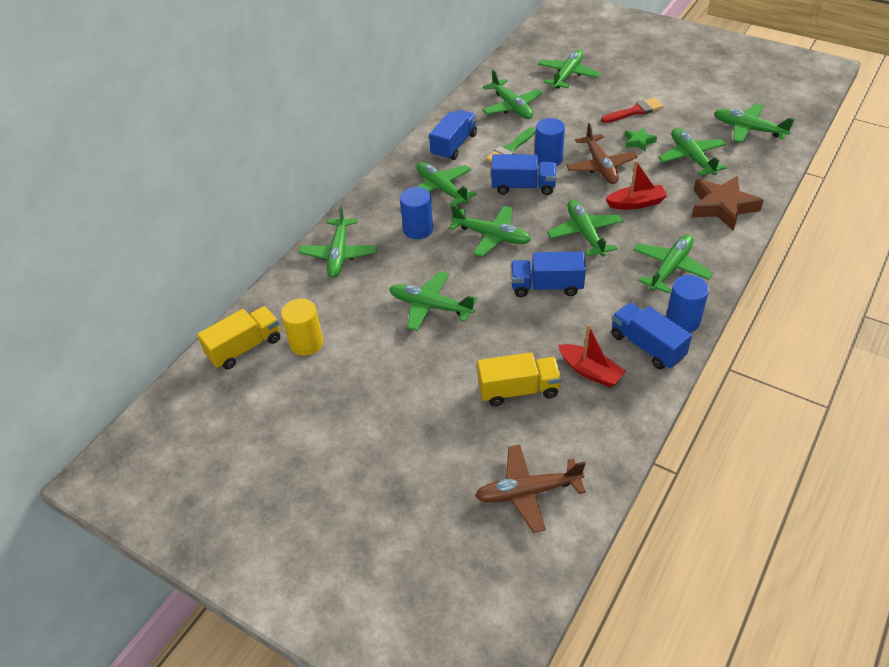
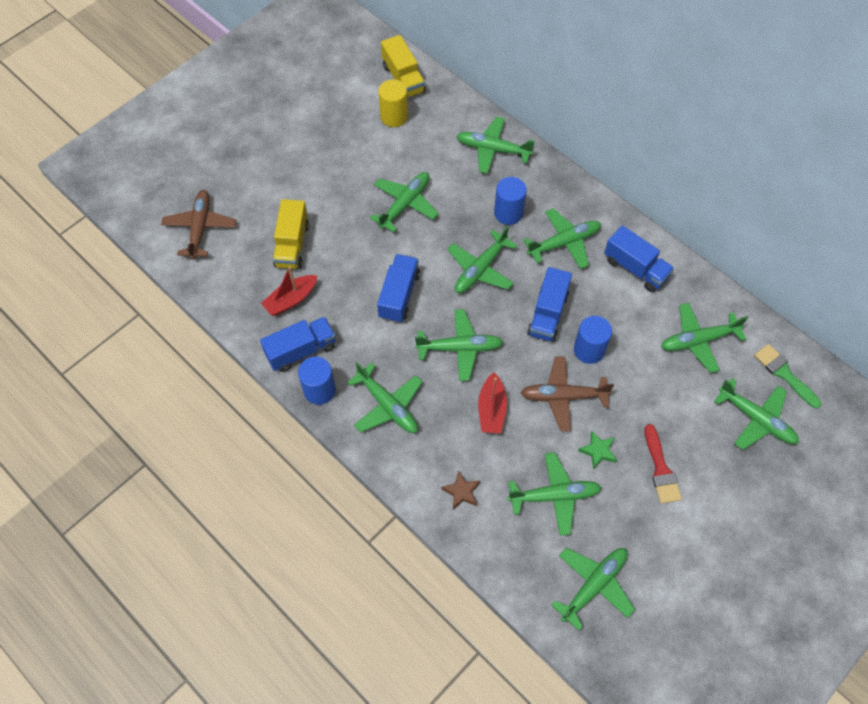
camera: 100 degrees right, 15 degrees up
(510, 149) = (616, 318): green brush -> green brush (784, 374)
(722, 206) = (461, 492): brown star -> brown star, size x0.51

